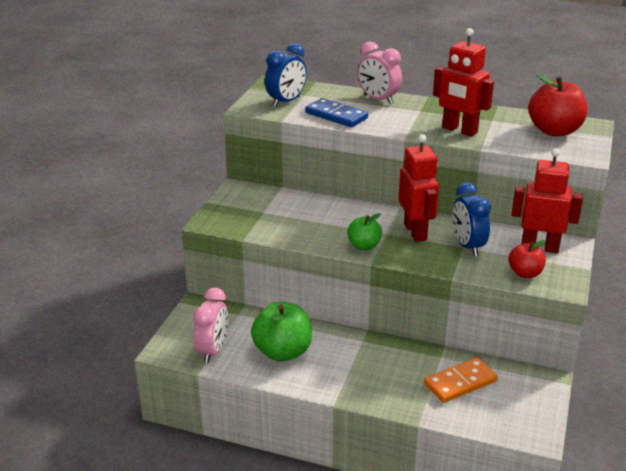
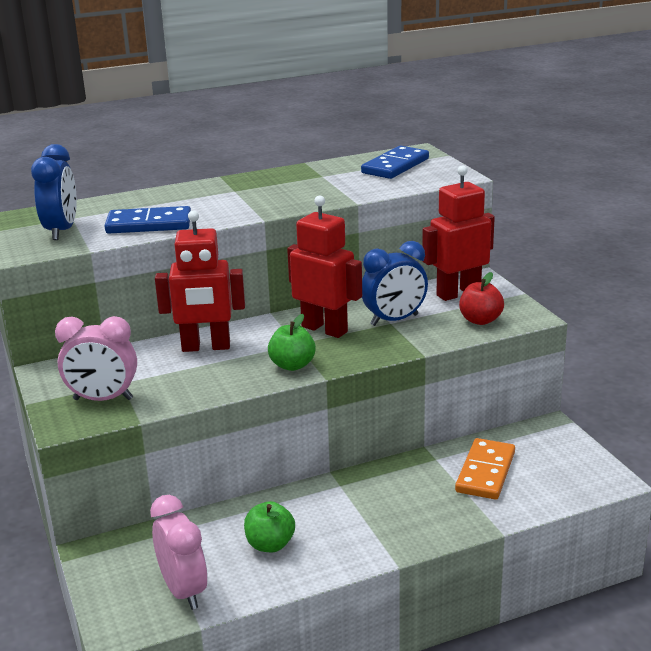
camera: 40 degrees left, 5 degrees down
(283, 352) = (270, 544): green apple -> green apple, size x0.58
(378, 99) = (170, 195): pink clock -> pink clock (103, 399)
(459, 130) = (307, 194): red robot -> red robot (206, 347)
(467, 246) = (394, 320): blue clock -> blue clock turned 60 degrees counterclockwise
(554, 131) = (395, 166): red apple -> blue domino

